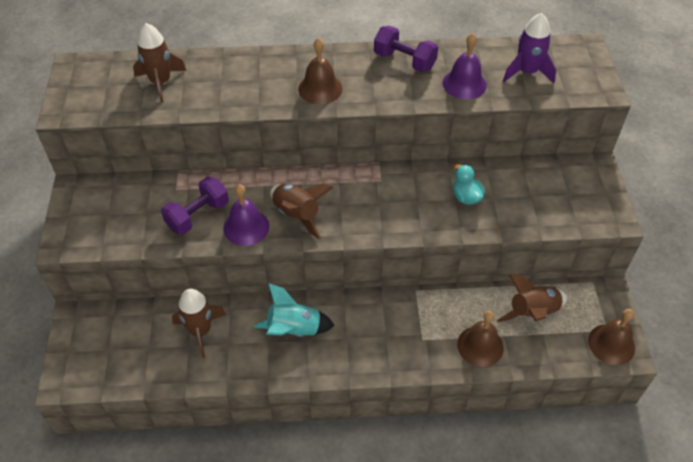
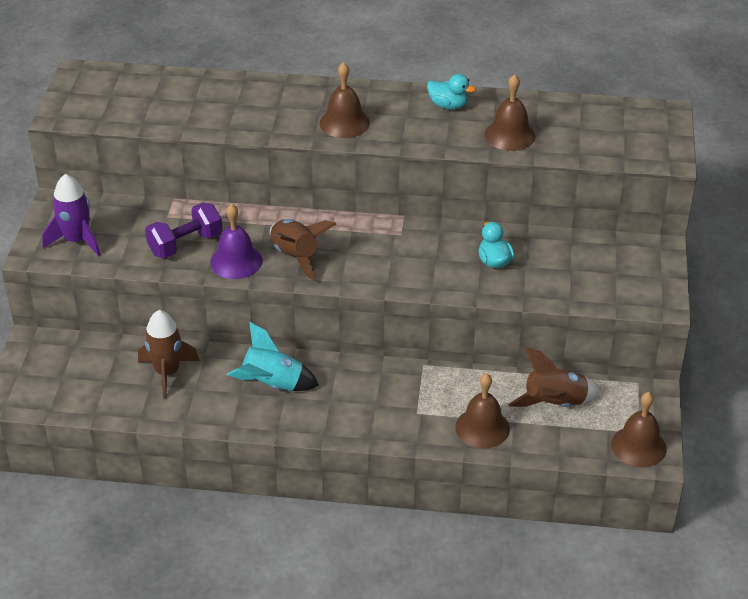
camera: 10 degrees right, 10 degrees down
(161, 82) = (170, 98): brown rocket -> none
(404, 61) = (448, 105): purple dumbbell -> turquoise duck
(464, 84) = (510, 135): purple bell -> brown bell
(527, 72) = (587, 131): purple rocket -> purple rocket (77, 240)

